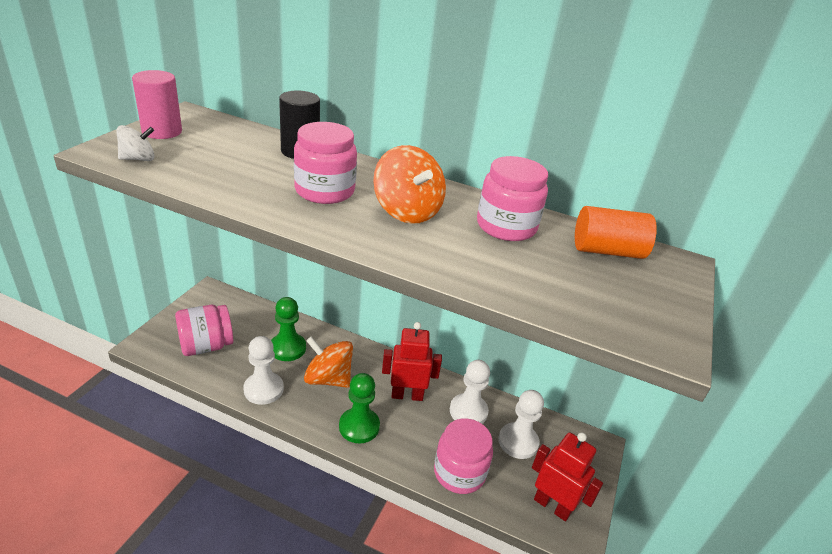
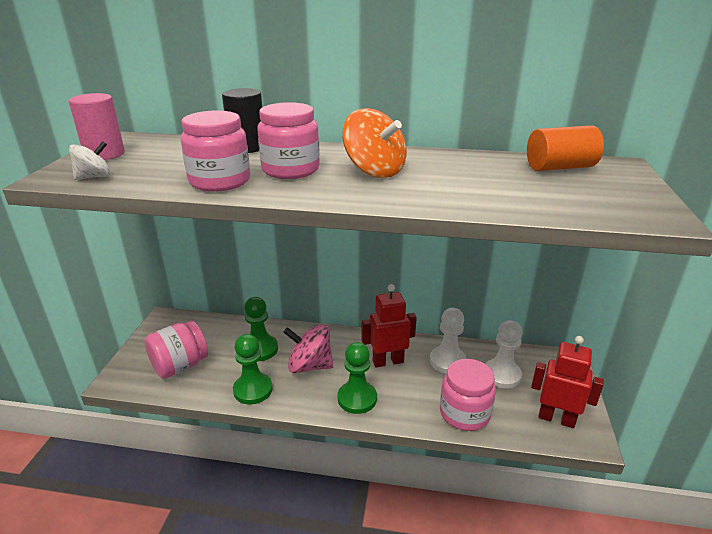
camera: 10 degrees left, 5 degrees down
(263, 389) = (253, 390): white pawn -> green pawn
(328, 379) = (310, 365): orange spinning top -> pink spinning top
(506, 226) = (466, 166): pink jar -> pink jar (220, 181)

